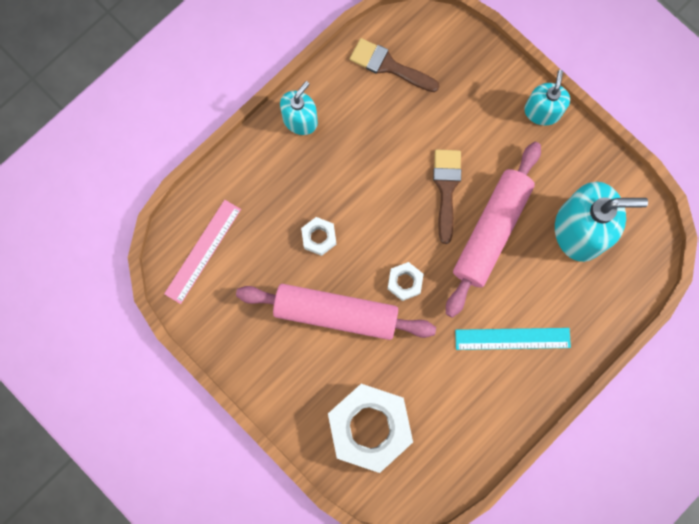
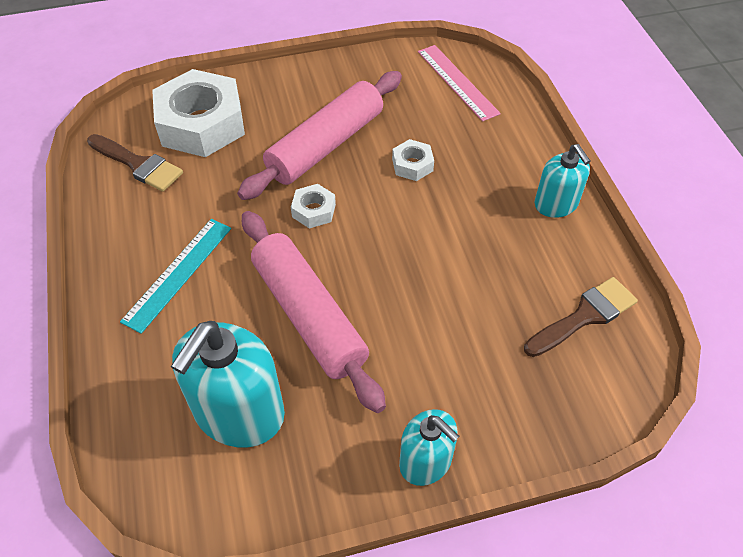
camera: 120 degrees right, 25 degrees down
(446, 189) = (390, 297): brown brush -> brown brush (138, 164)

